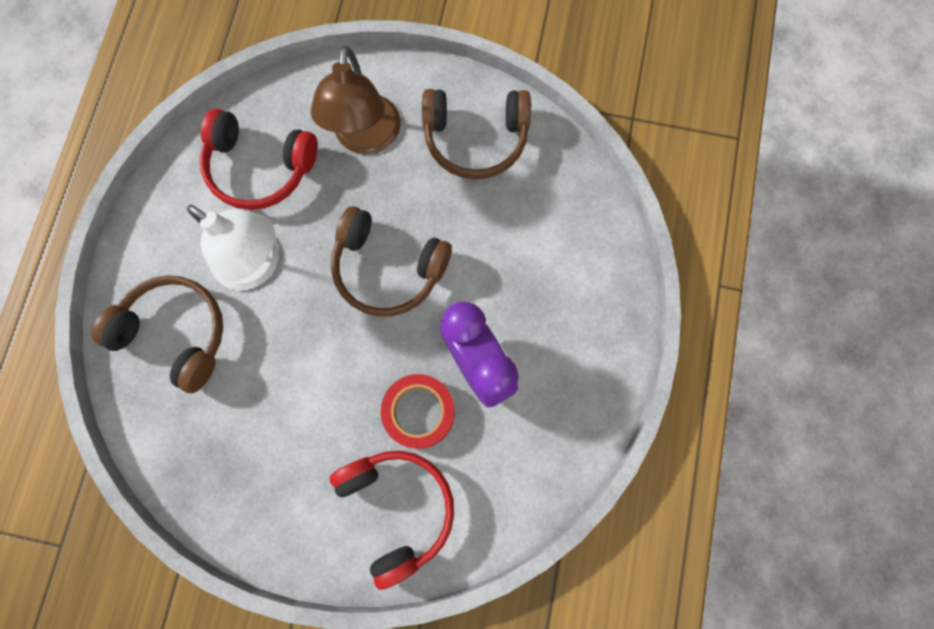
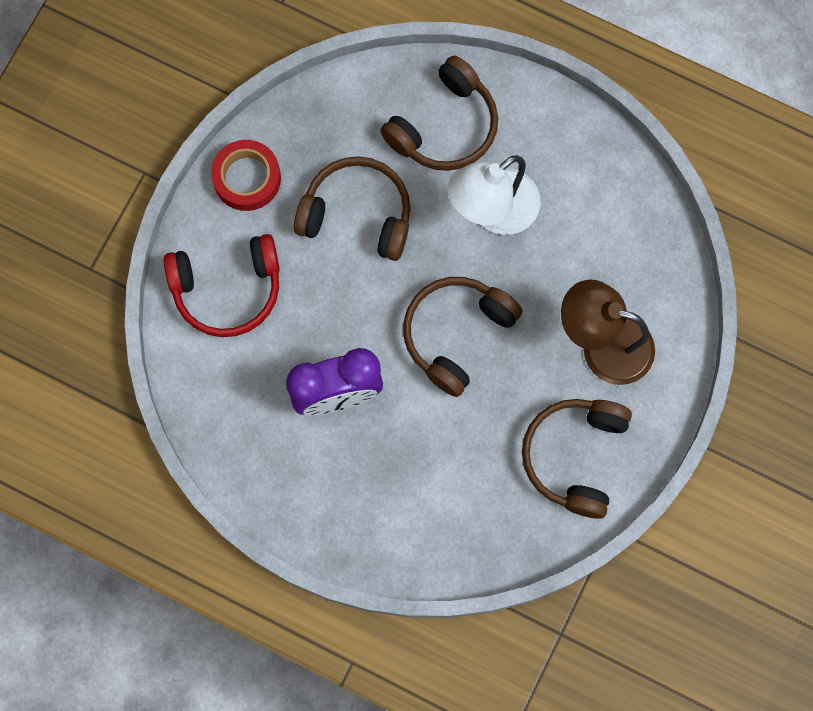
camera: 105 degrees right, 0 degrees up
(260, 167) = (596, 234): red headphones -> none
(287, 396) = (357, 214): none -> brown headphones
(419, 412) = (308, 329): red tape -> red tape (247, 178)

